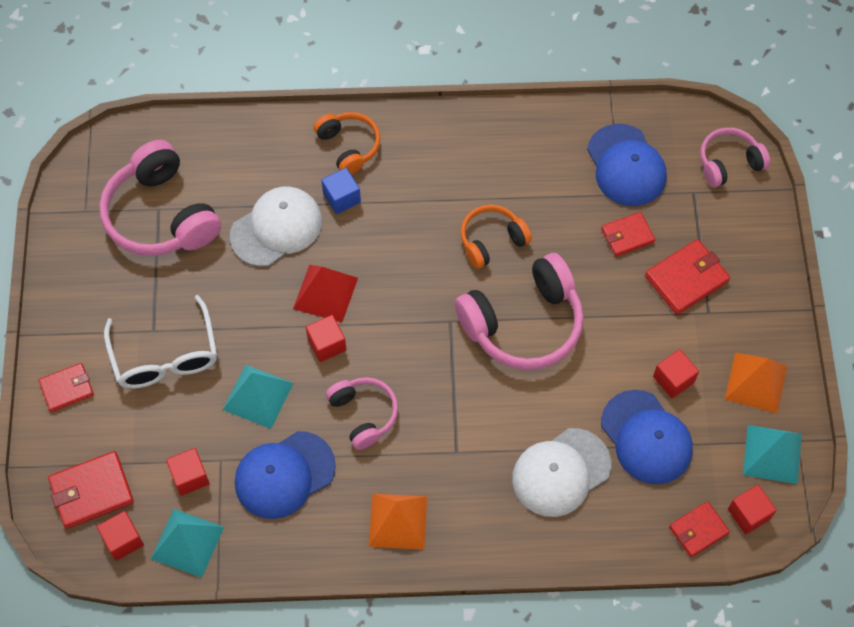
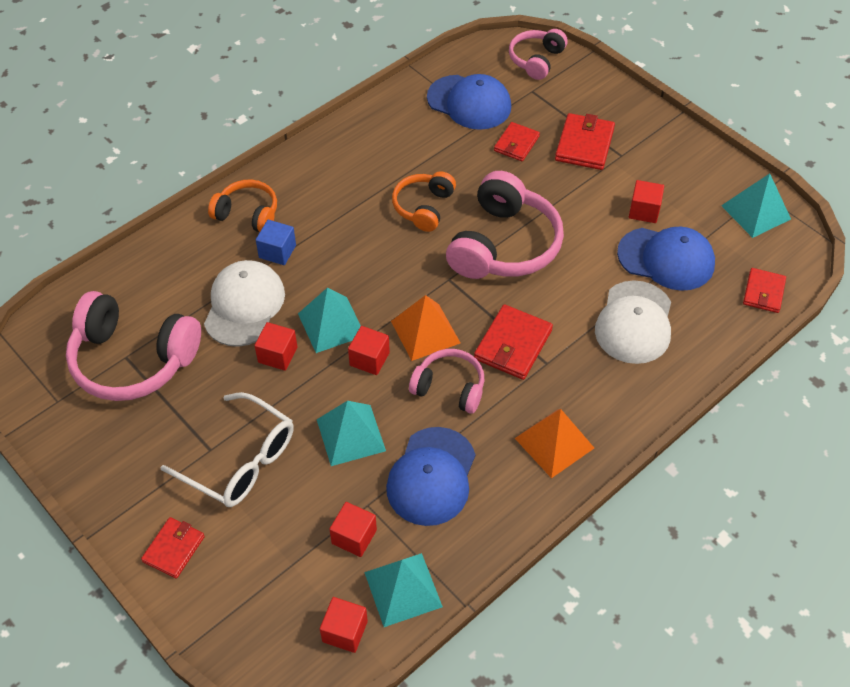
camera: 40 degrees left, 10 degrees down
(92, 491) = (277, 614): red wallet -> red wallet (513, 344)
(325, 293) = (331, 324): red pyramid -> turquoise pyramid
(748, 514) = (783, 259): red cube -> red cube (277, 355)
(756, 382) = (697, 176): orange pyramid -> orange pyramid (425, 332)

